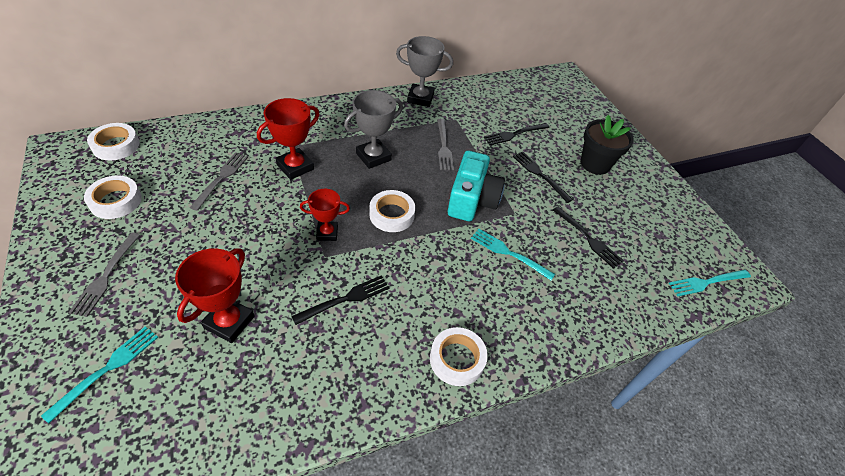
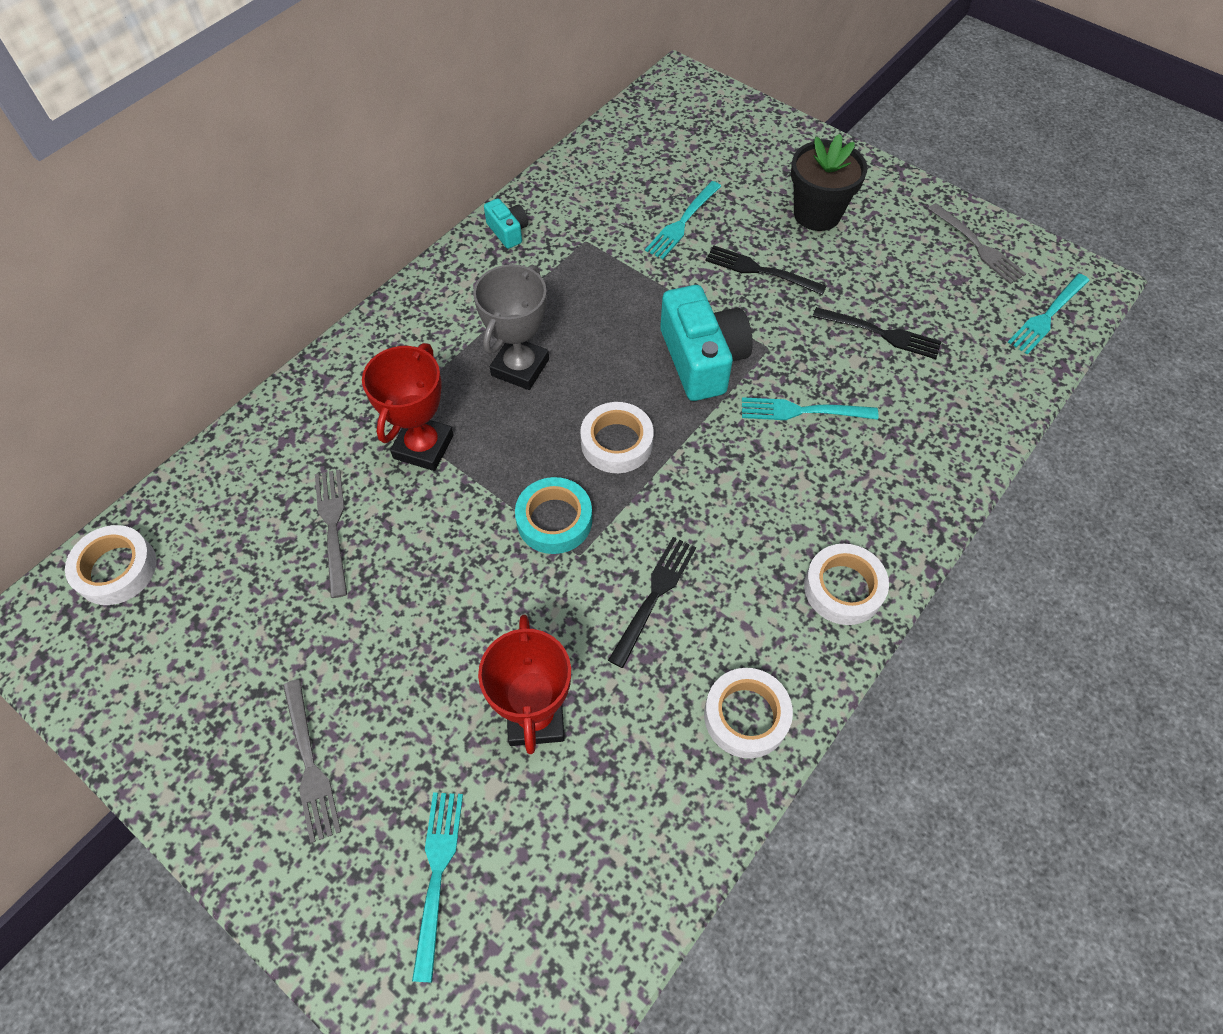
camera: 25 degrees left, 10 degrees up
(116, 201) = (209, 653): white tape -> white tape (746, 716)
(327, 233) = (554, 520): red trophy -> turquoise tape
(420, 98) = (508, 231): grey trophy -> turquoise camera
(444, 146) = (603, 296): grey fork -> grey fork (977, 246)
(514, 134) = (682, 222): black fork -> turquoise fork

